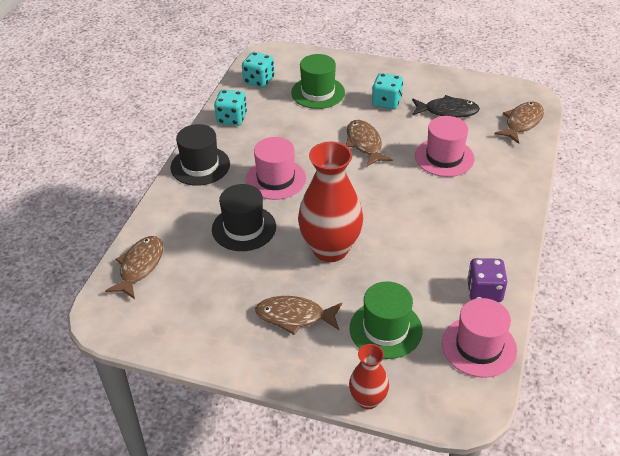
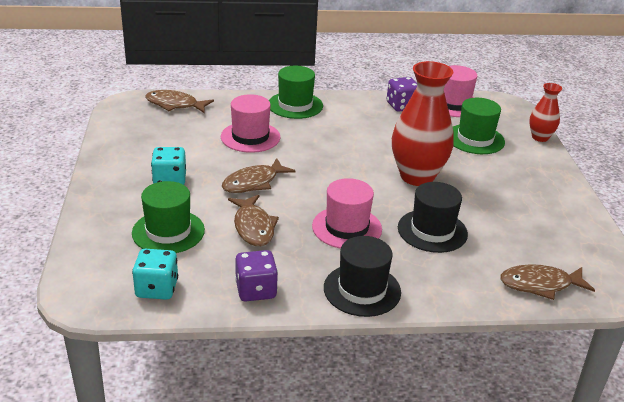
camera: 115 degrees left, 10 degrees down
(231, 118) = (256, 290): turquoise dice -> purple dice
(294, 316) = (504, 180): brown fish -> brown fish (253, 227)
(447, 111) = (172, 143): black fish -> none
(504, 202) = (295, 105): none -> green hat

